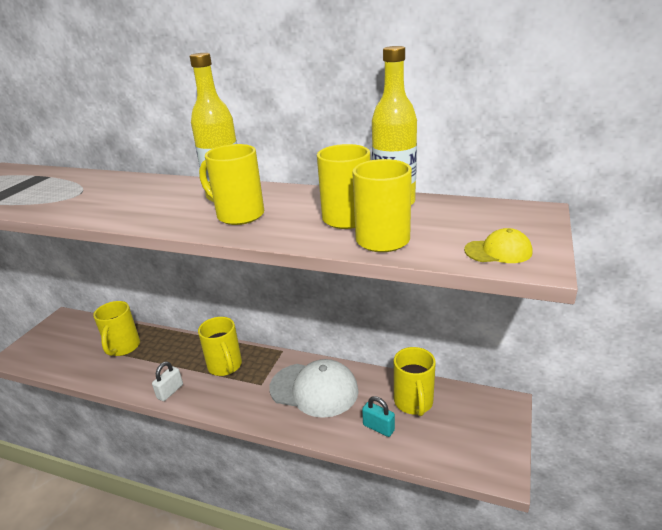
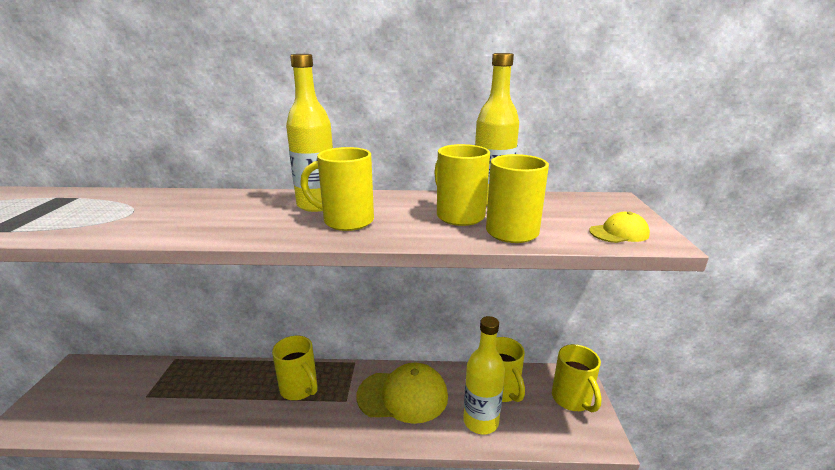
camera: 20 degrees left, 5 degrees down
(123, 348) = (168, 389): yellow mug -> yellow mug (572, 399)
(170, 391) = (245, 428): white padlock -> none
(314, 389) = (403, 396): white cap -> yellow cap
(378, 427) = (480, 421): turquoise padlock -> yellow bottle

